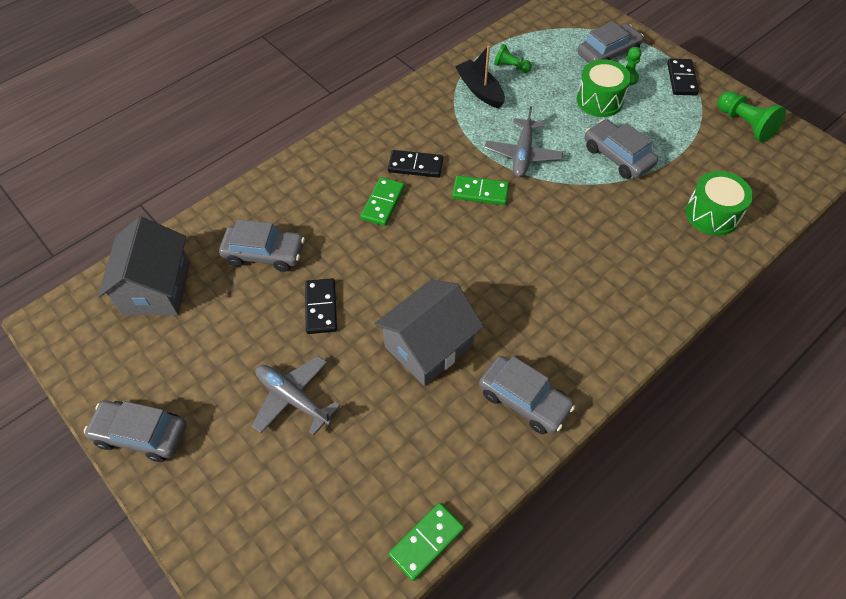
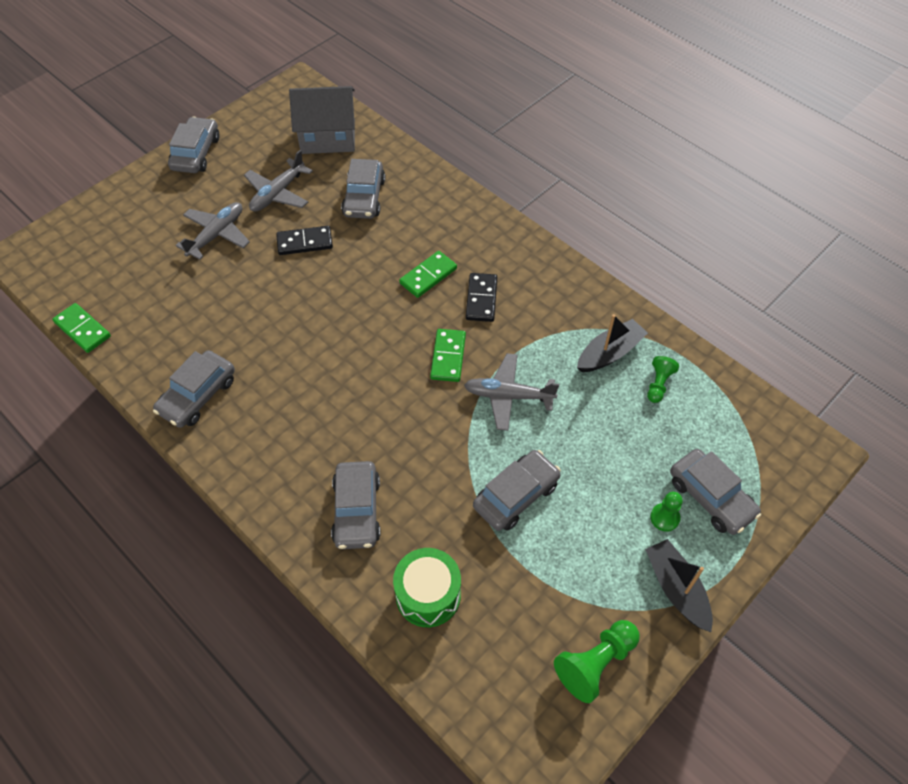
camera: 85 degrees right, 0 degrees up
(239, 336) = (278, 193): none -> grey plane
(383, 203) = (428, 276): green domino -> green domino turned 60 degrees counterclockwise
(429, 346) = (260, 322): grey house -> none
(599, 100) = (614, 481): green drum -> none
(643, 261) = (357, 511): none -> grey car
(681, 79) = (676, 589): black domino -> black boat

